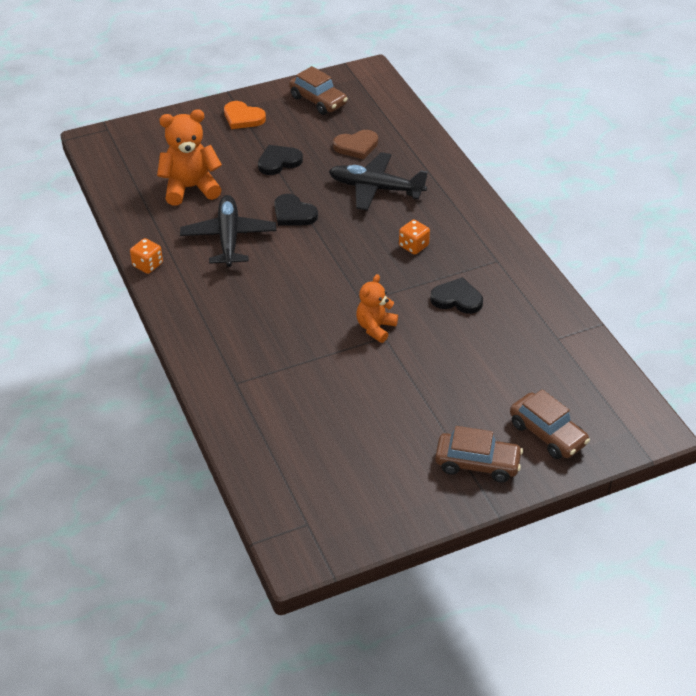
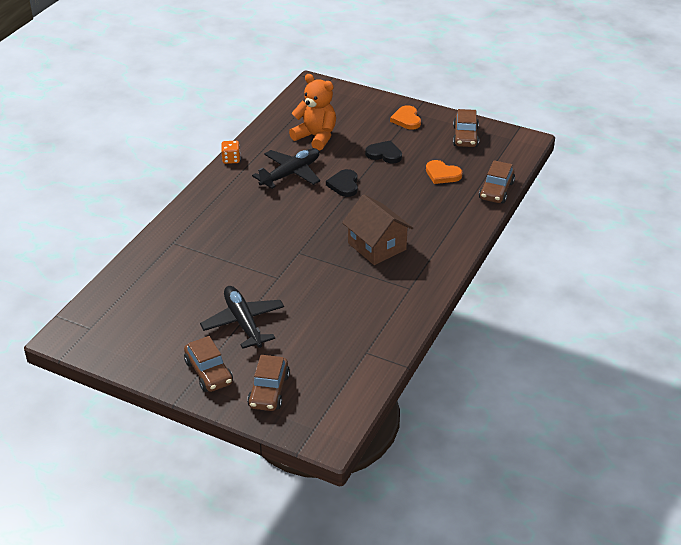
camera: 50 degrees right, 5 degrees down
(356, 146) = (442, 174): brown heart -> orange heart
(375, 188) = (411, 203): black plane -> black plane (243, 322)
(375, 328) = (281, 270): orange teddy bear -> none
(413, 246) = (377, 246): orange dice -> brown house
(420, 131) = (496, 191): none -> brown car
(457, 299) = (349, 289): black heart -> none

